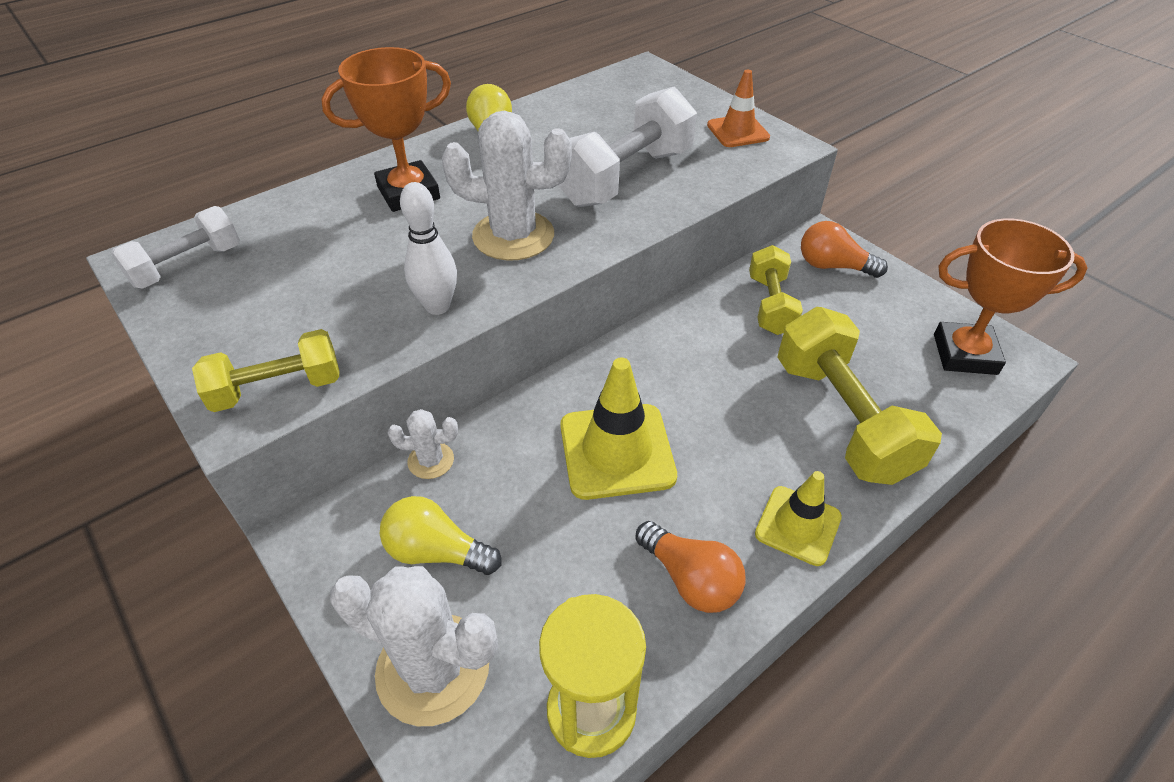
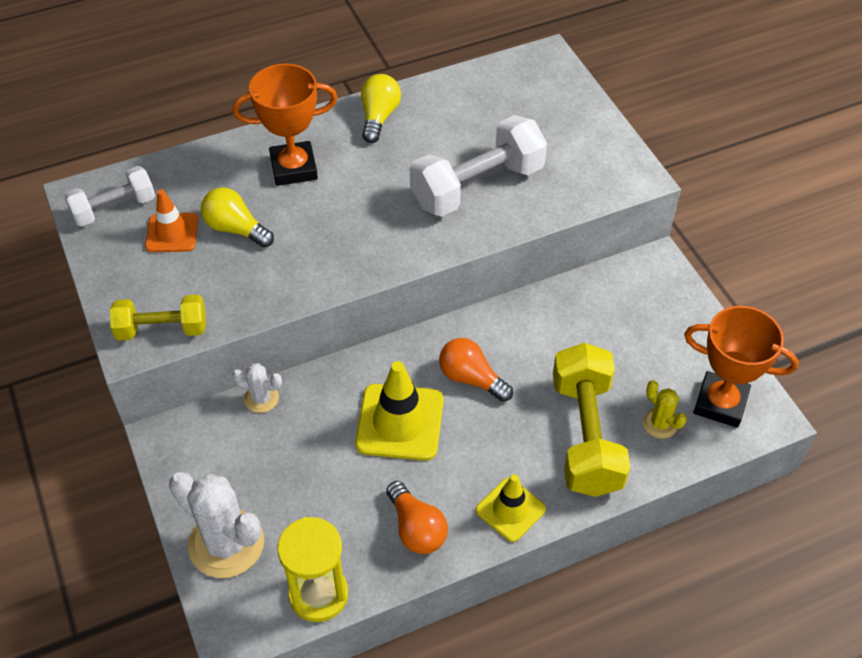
camera: 15 degrees right, 5 degrees up
(436, 551) = (248, 467): yellow light bulb -> yellow light bulb (235, 229)
(437, 306) = (288, 284): white bowling pin -> none
(513, 236) = (364, 229): white cactus -> none
(738, 131) = (598, 152): orange traffic cone -> orange traffic cone (172, 233)
(770, 305) = (577, 322): yellow dumbbell -> none
(833, 266) = (651, 295): orange light bulb -> orange light bulb (471, 378)
(914, 388) = (660, 423): none -> yellow cactus

